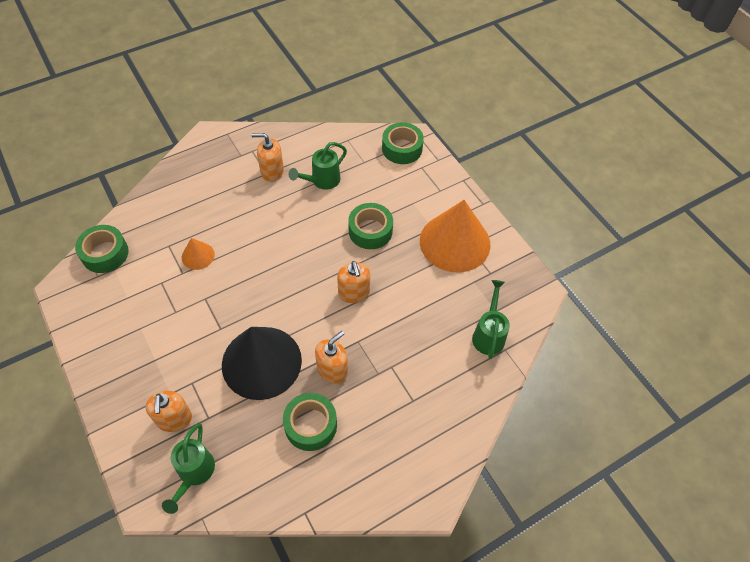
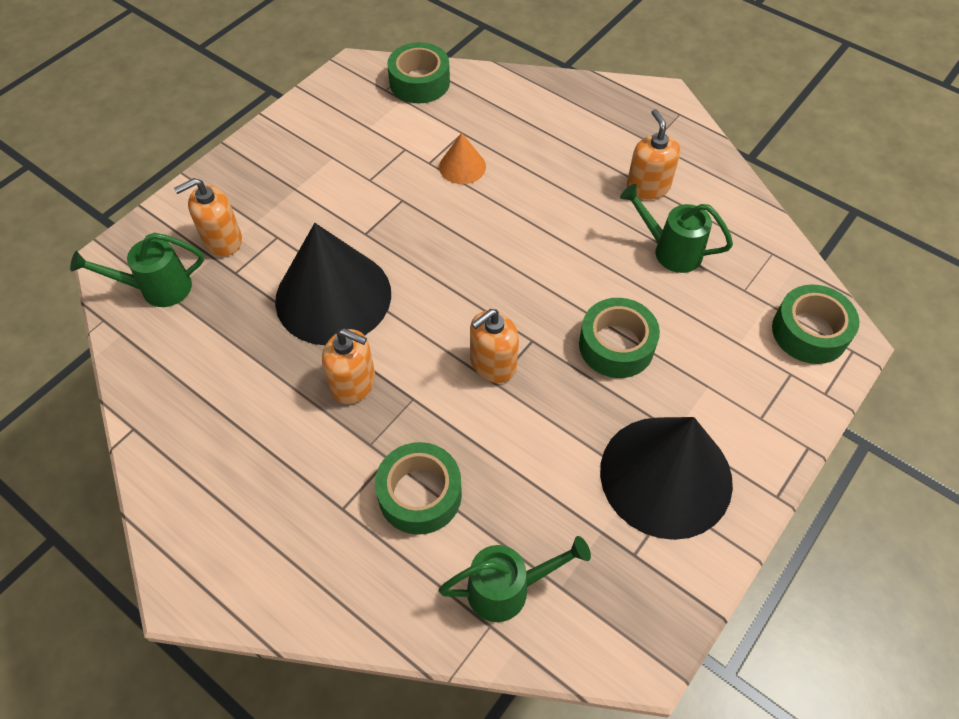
camera: 70 degrees right, 0 degrees up
(311, 425) = (259, 388): green tape -> green tape (420, 494)
(455, 242) = (666, 476): orange cone -> black cone

